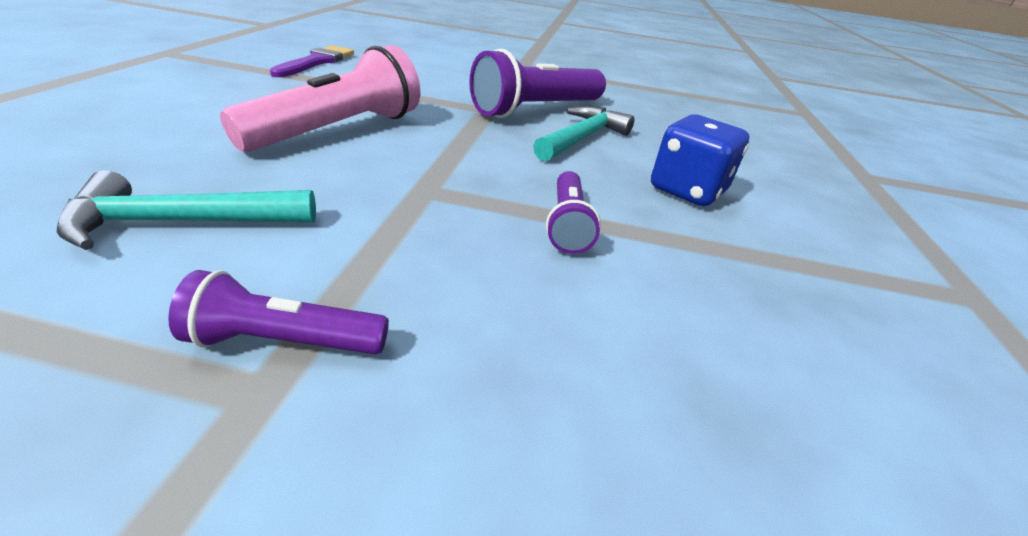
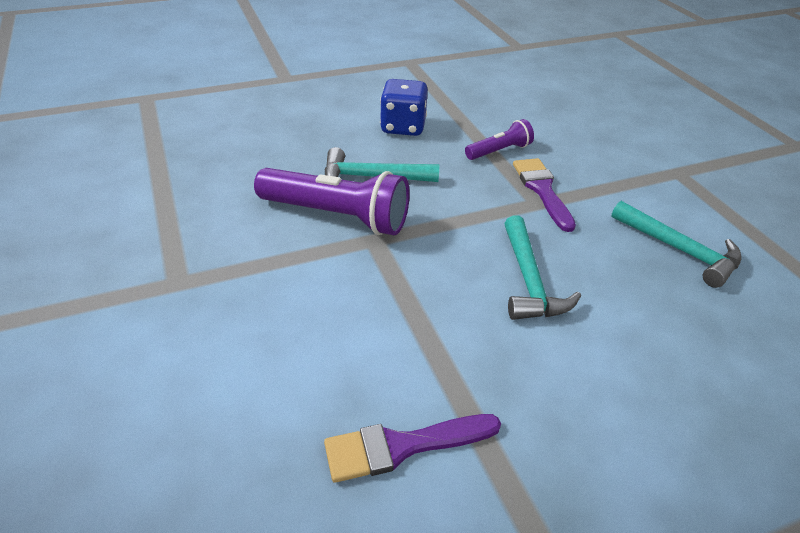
camera: 120 degrees left, 5 degrees up
(285, 341) = (662, 180): purple flashlight -> none
(338, 130) = (529, 281): pink flashlight -> turquoise hammer
(442, 205) = (542, 190): none -> purple brush

